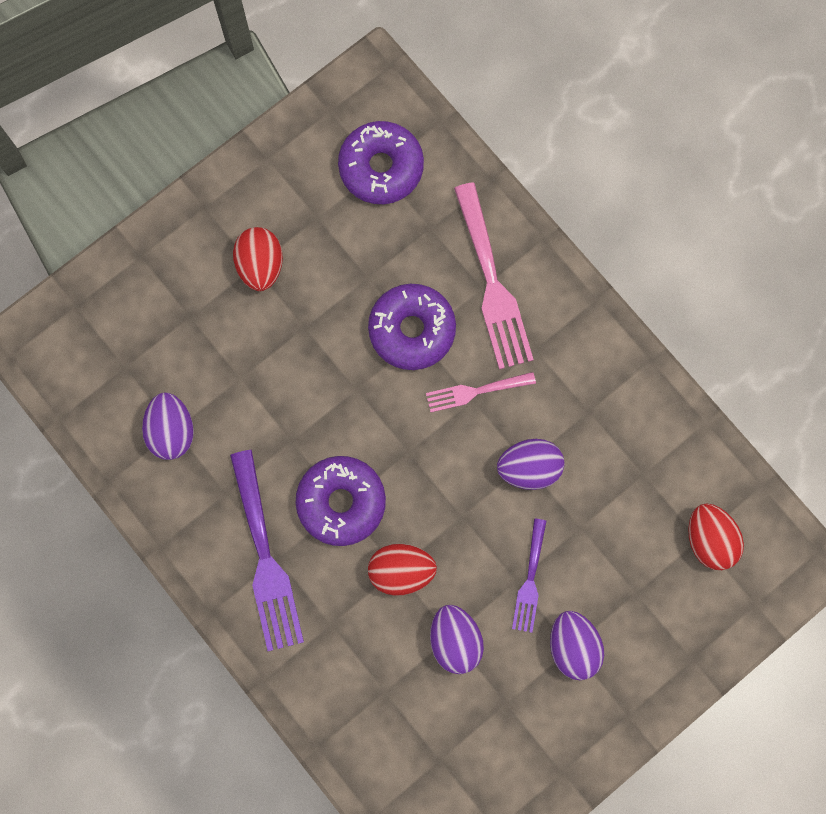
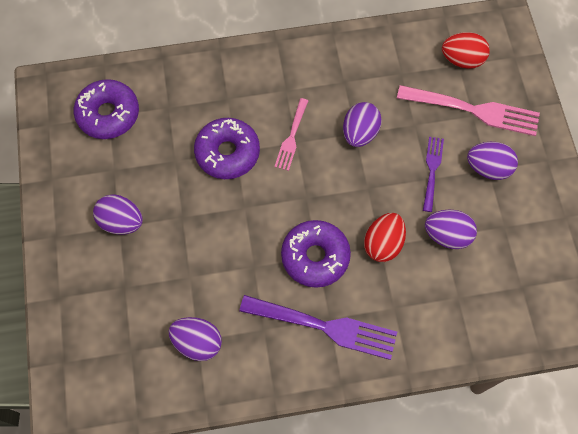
camera: 60 degrees left, 10 degrees down
(260, 266) = (121, 222): red egg -> purple egg
(492, 283) = (228, 91): pink fork -> pink fork (474, 110)
(530, 580) = (432, 170): purple fork -> purple fork turned 120 degrees counterclockwise

